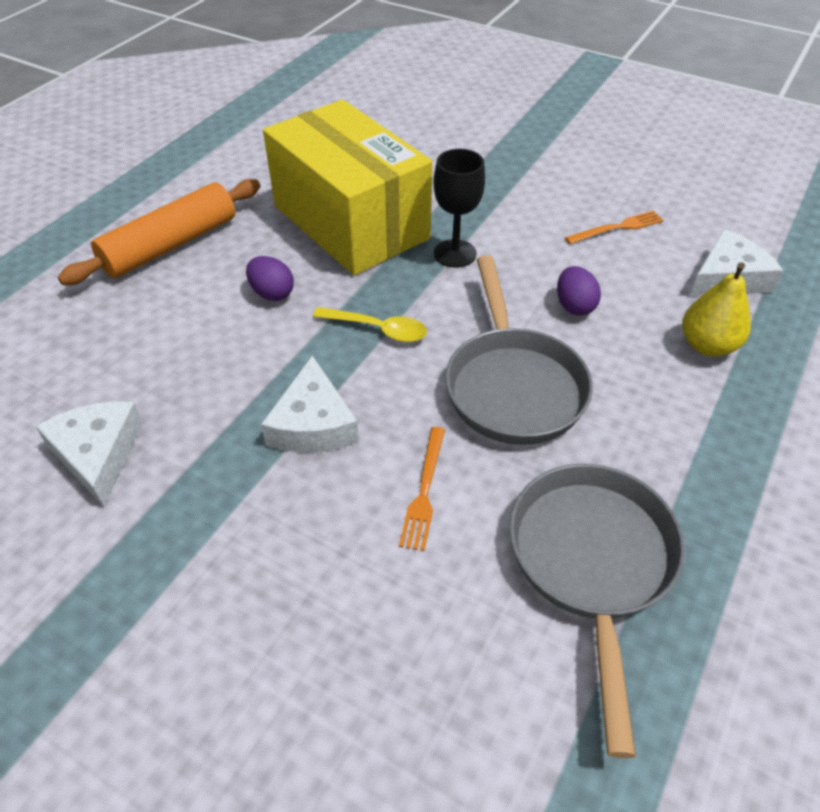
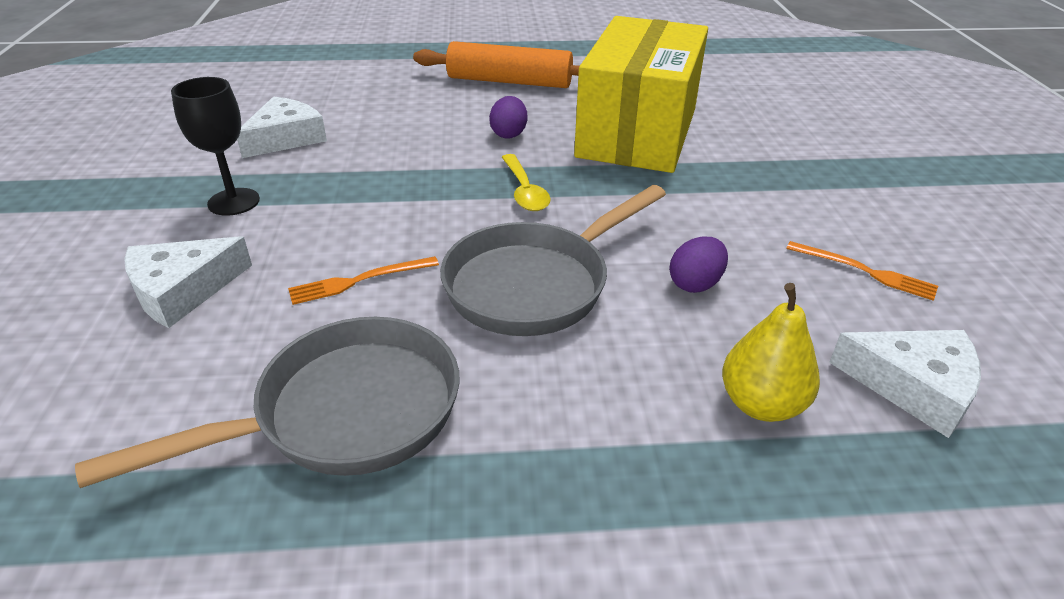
camera: 55 degrees right, 10 degrees down
(313, 423) = (387, 202): white cheese -> white cheese (182, 290)
(455, 253) = (672, 192): black goblet -> black goblet (234, 202)

